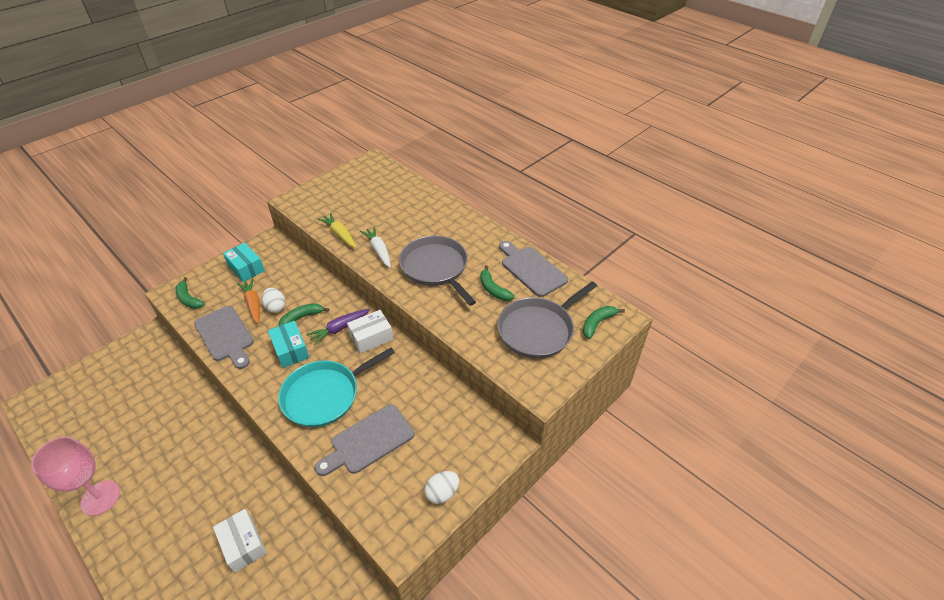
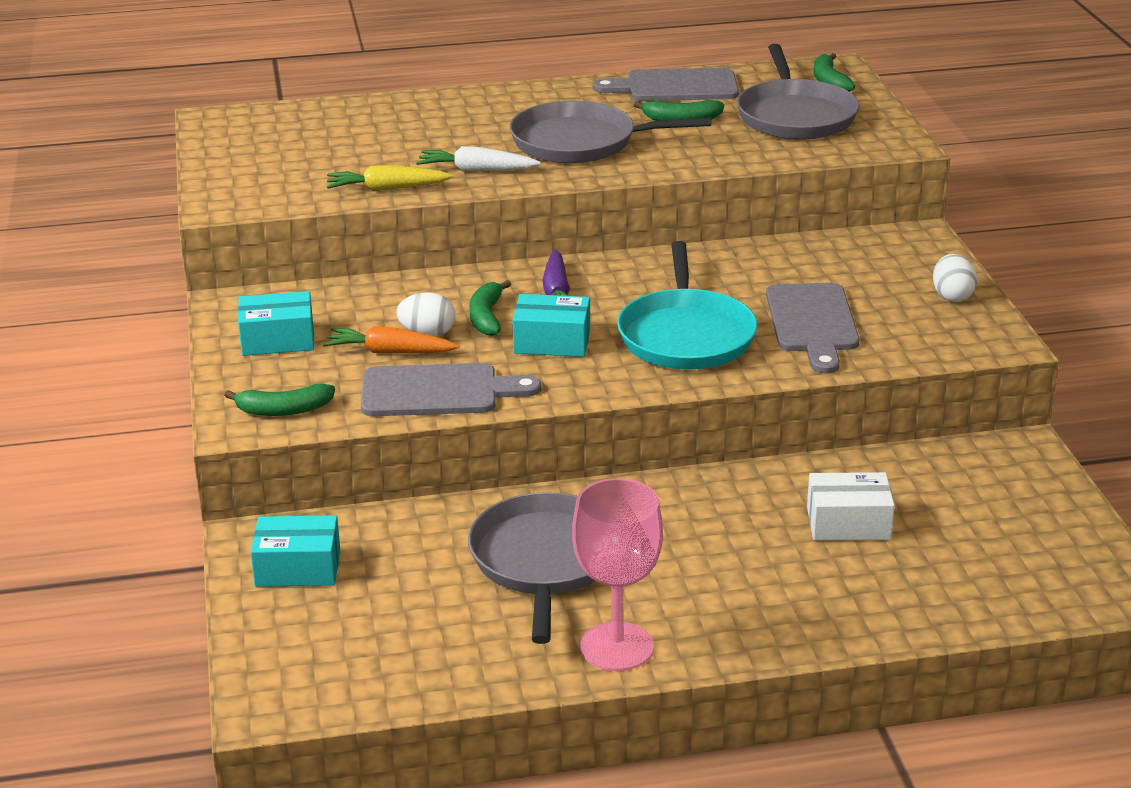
camera: 55 degrees left, 15 degrees down
(131, 360) = (298, 568): none -> turquoise box
(163, 436) = (545, 561): none -> grey pan
(371, 337) = (610, 273): white box -> none

